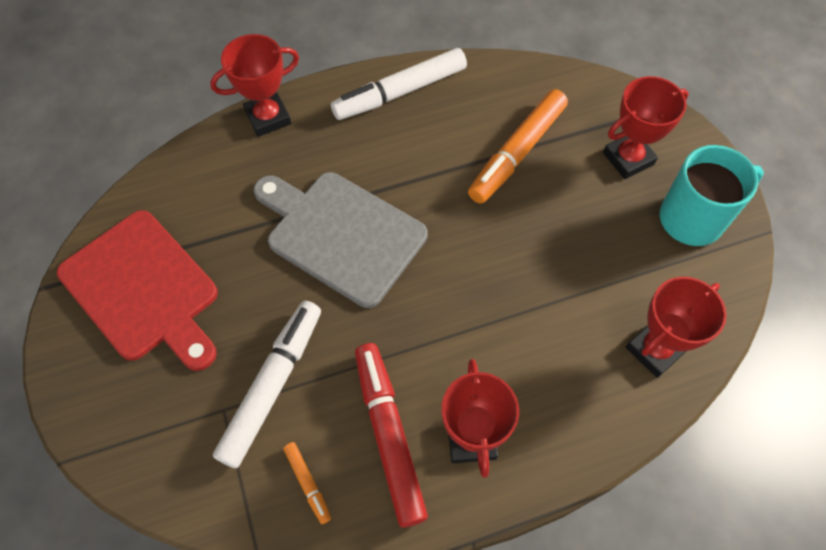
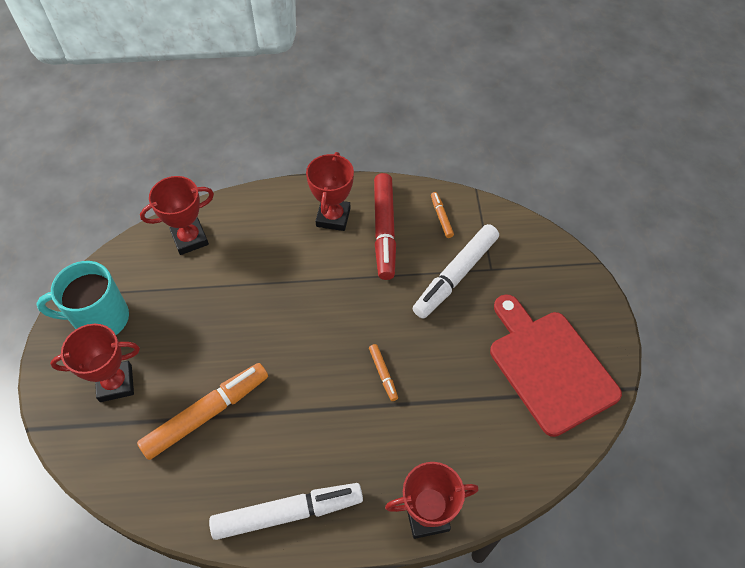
camera: 165 degrees left, 5 degrees down
(341, 235) = (383, 374): grey cutting board -> orange marker

